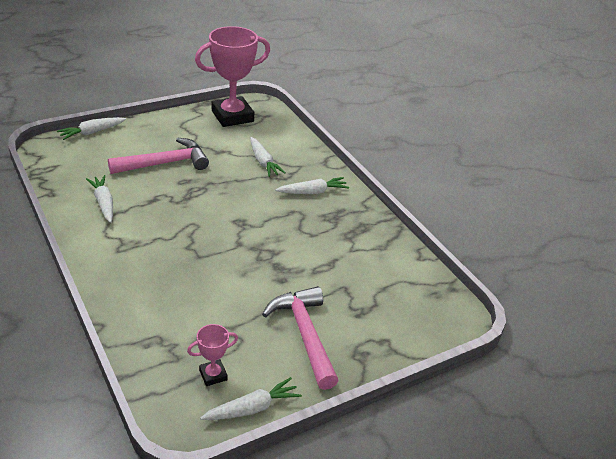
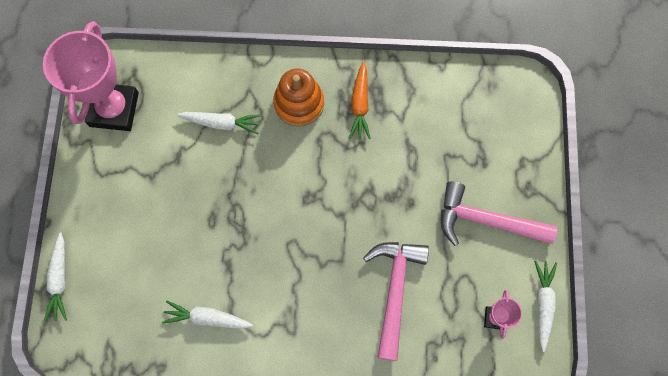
camera: 55 degrees left, 35 degrees up
(165, 163) = (168, 225): pink hammer -> pink hammer (394, 291)
(313, 192) = (299, 103): white carrot -> orange stacking toy
(342, 223) = (360, 105): none -> orange carrot

